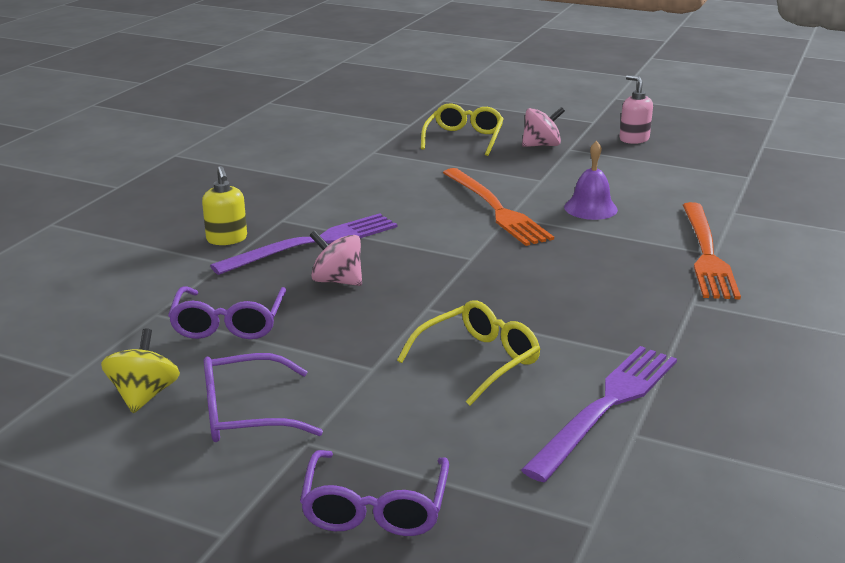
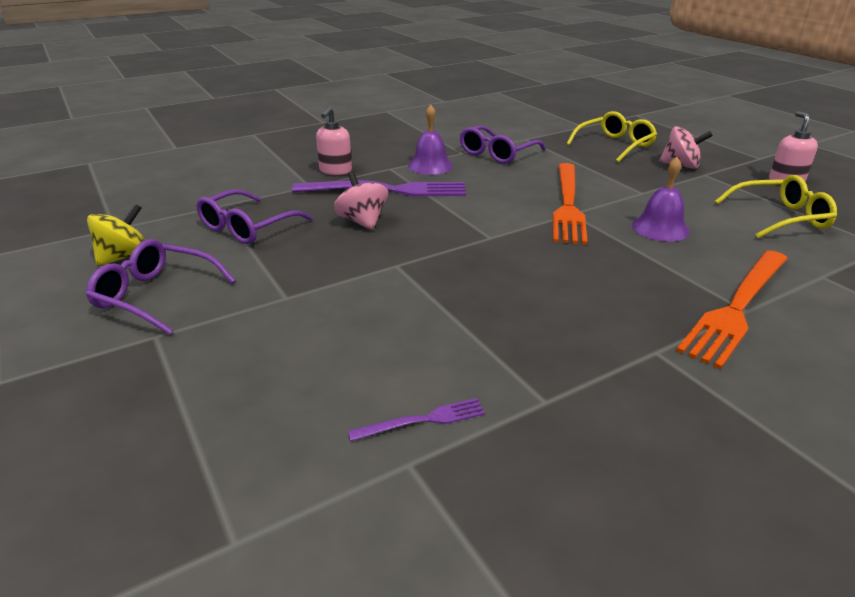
camera: 35 degrees right, 5 degrees up
(227, 239) = (335, 171): yellow soap dispenser -> pink soap dispenser
(319, 206) = (430, 165): none -> purple bell
(375, 507) = (109, 416): purple glasses -> purple glasses (497, 153)
(478, 361) = (372, 325): yellow glasses -> yellow glasses (780, 218)
(606, 406) = (423, 420): purple fork -> purple fork, size x0.46

